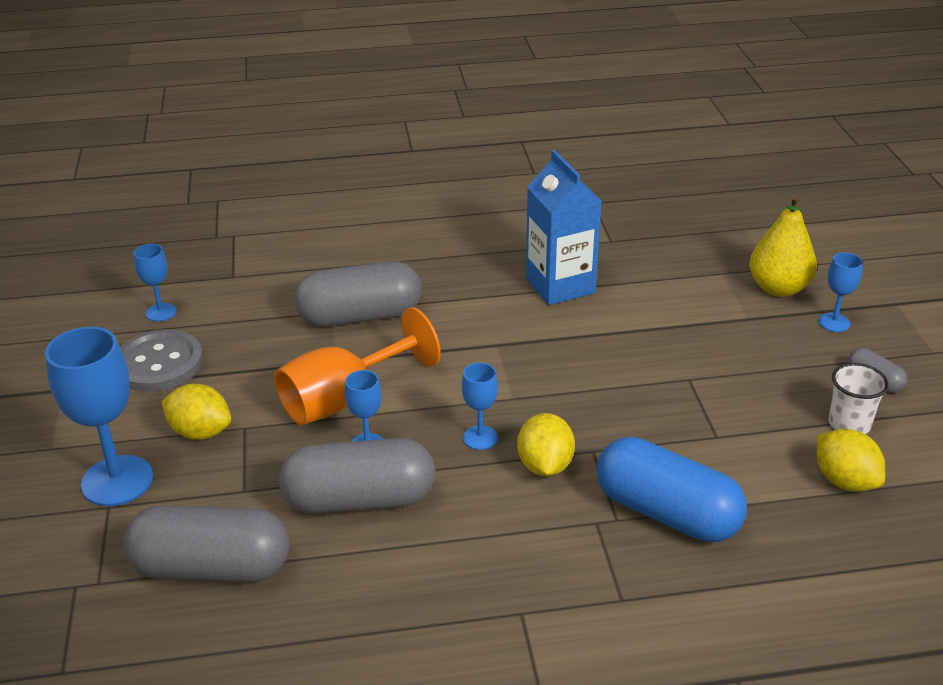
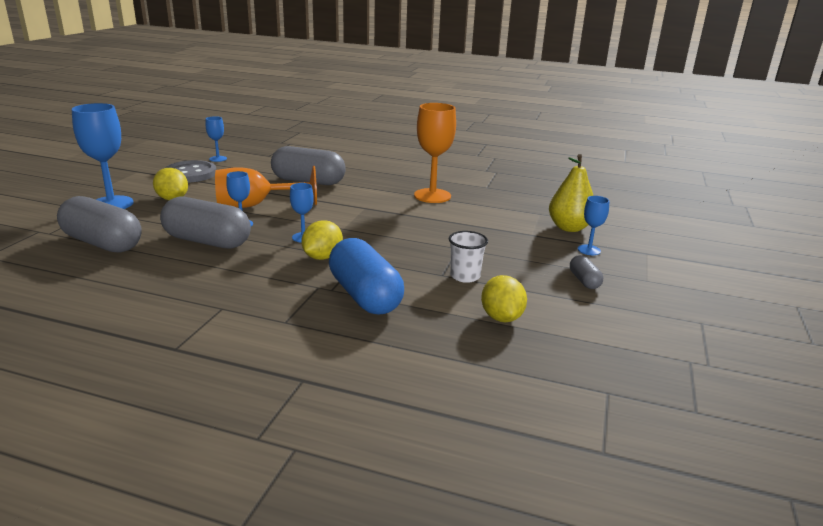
camera: 25 degrees right, 10 degrees down
(560, 285) = (432, 196): blue carton -> orange goblet
(849, 424) = (539, 294): white cup -> white cup (465, 276)

